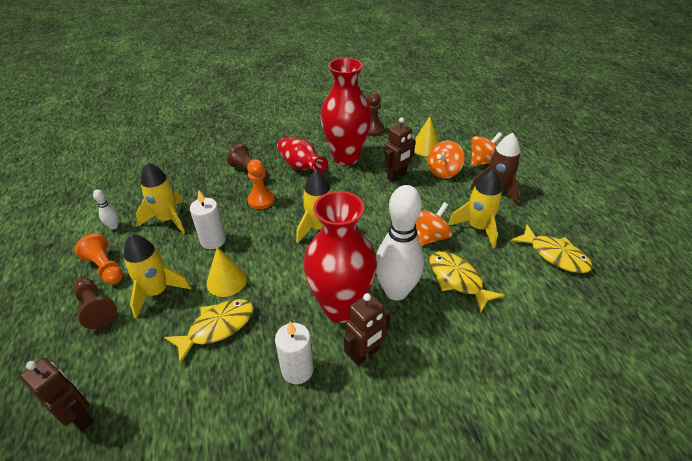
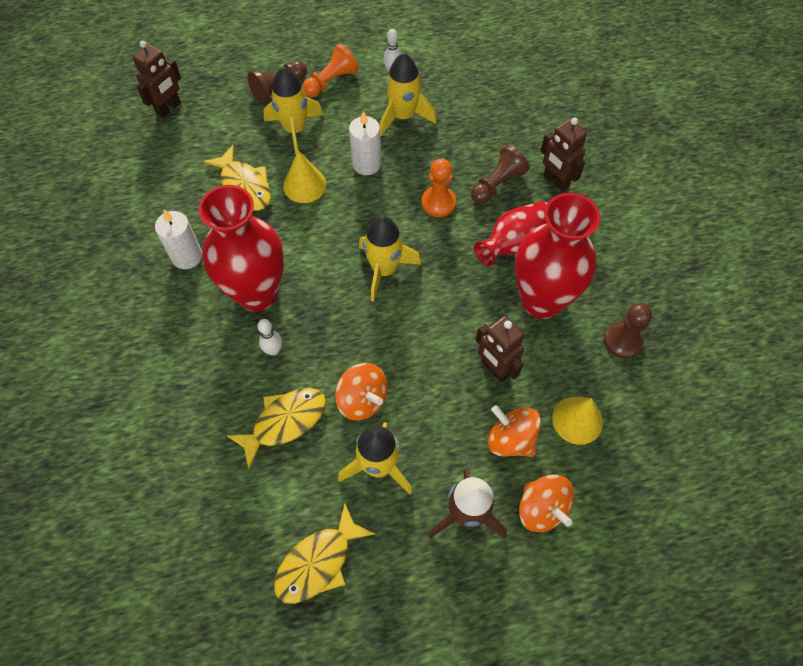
camera: 90 degrees right, 20 degrees up
(365, 354) = (195, 315): brown robot -> brown robot (555, 181)
(396, 291) = (273, 350): white bowling pin -> white bowling pin, size x0.41

